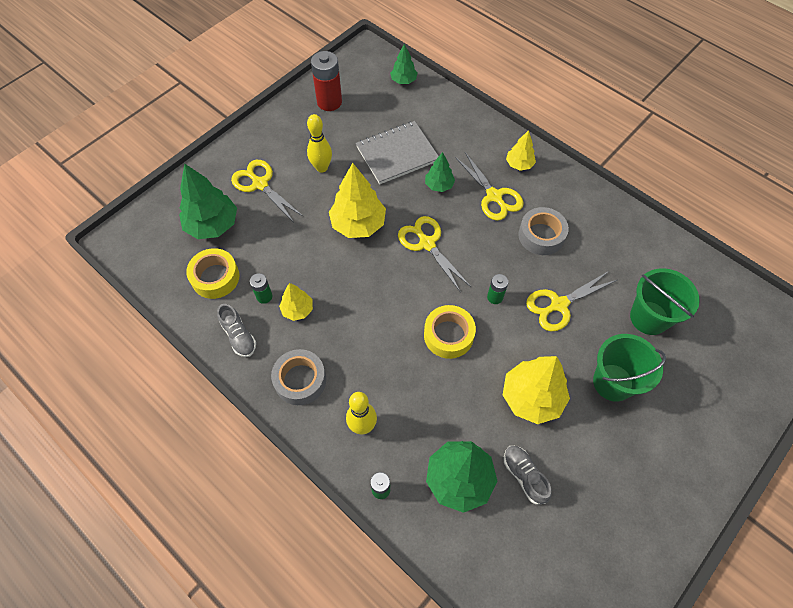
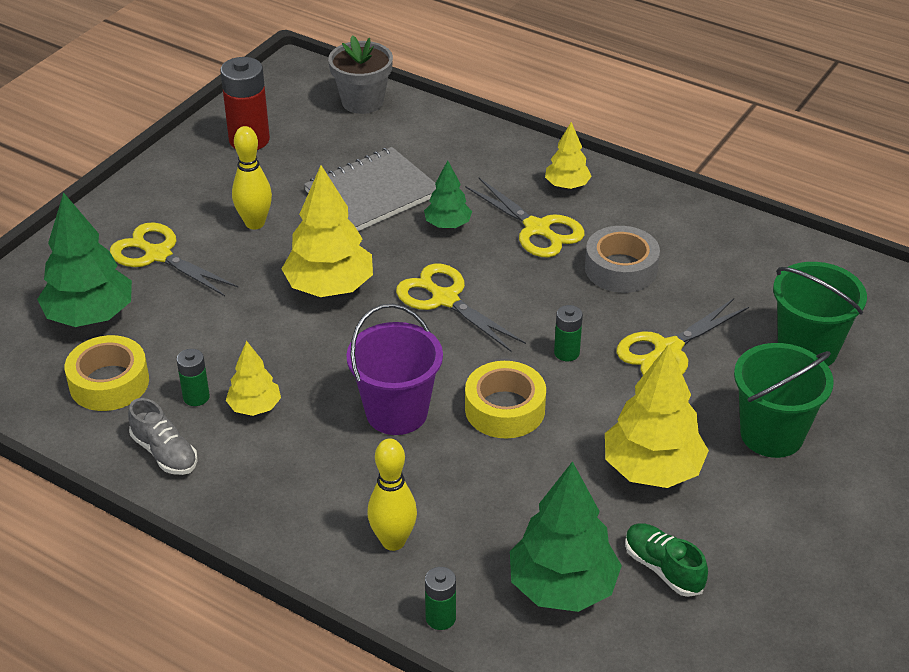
camera: 10 degrees left, 20 degrees down
(300, 380) = (279, 496): grey tape -> none
(382, 327) = (396, 412): none -> purple bucket
(403, 81) = (362, 101): green tree -> grey flower pot
(524, 476) = (663, 568): grey shoe -> green shoe

